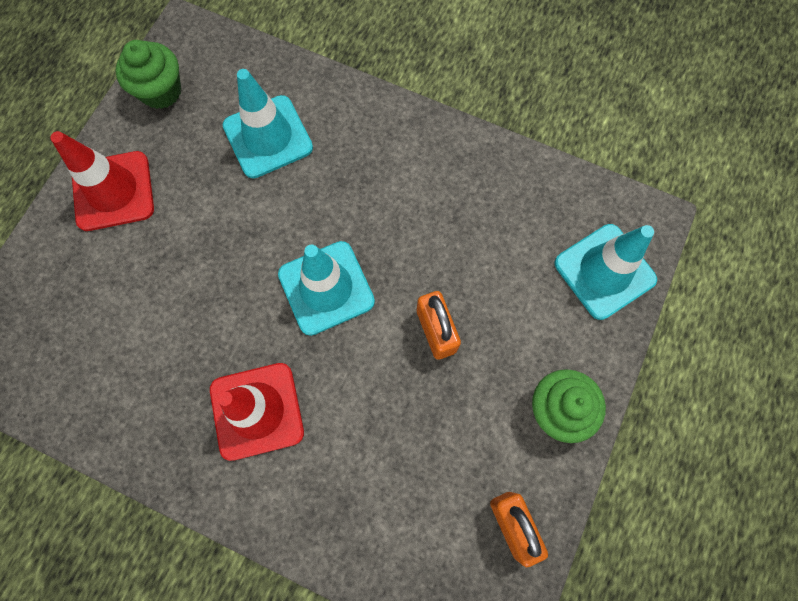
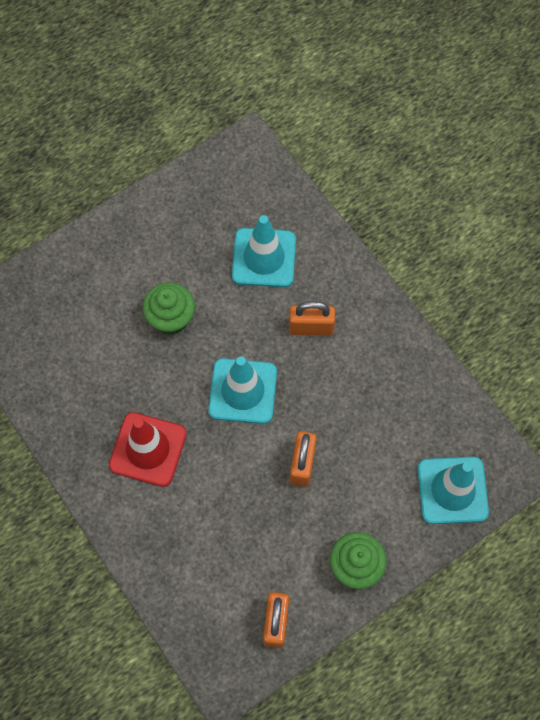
camera: 30 degrees right, 5 degrees down
(113, 191) = (133, 241): red traffic cone -> none
(161, 91) = (206, 183): green cupcake -> green cupcake (171, 318)
(359, 182) = (311, 327): none -> orange padlock

